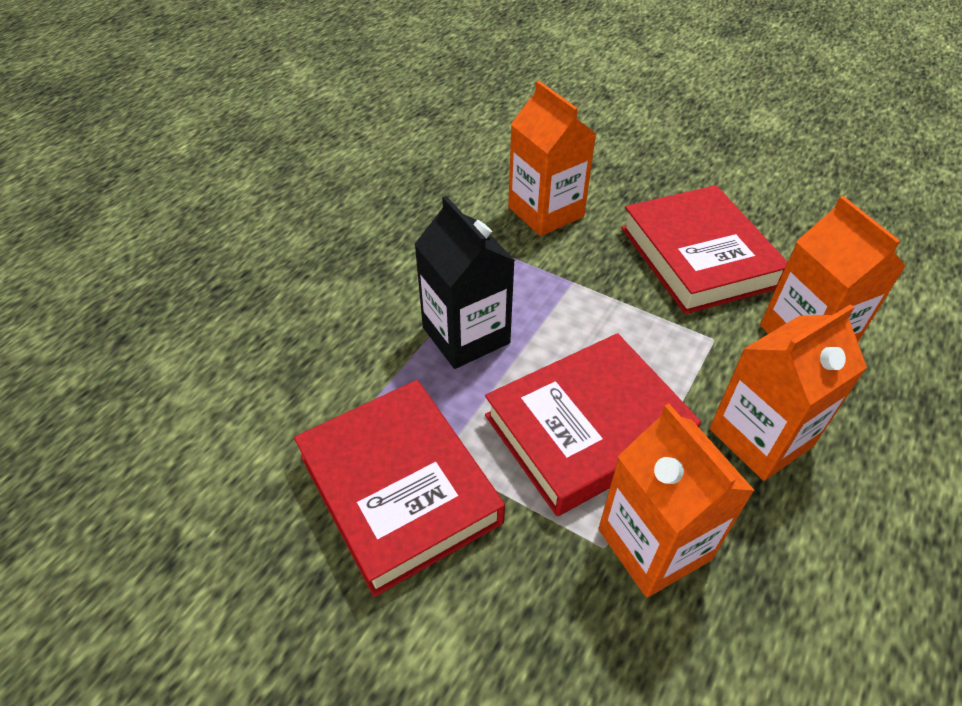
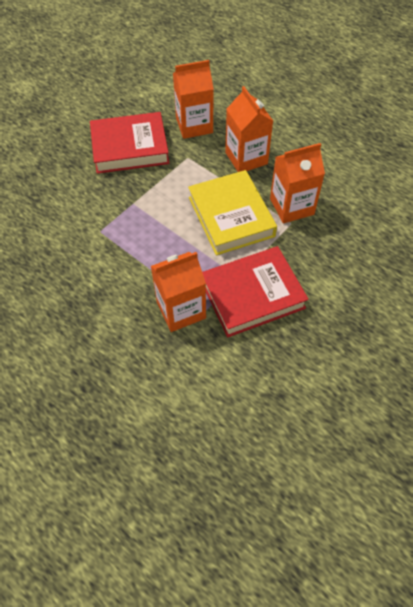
camera: 80 degrees left, 10 degrees up
(466, 335) = (160, 257): black carton -> none
(545, 212) = (70, 204): orange carton -> orange carton (181, 310)
(587, 429) = (231, 216): red book -> yellow book

